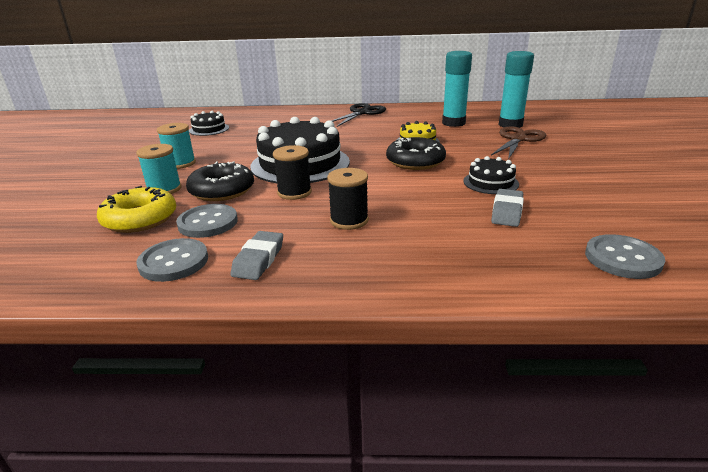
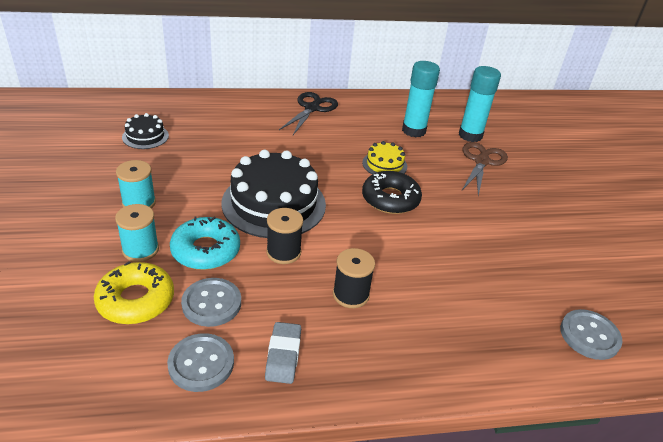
camera: 15 degrees left, 10 degrees up
(222, 190) = (206, 250): black donut -> turquoise donut
(490, 182) = (468, 233): black cake -> none
(507, 212) = (489, 277): grey eraser -> none

